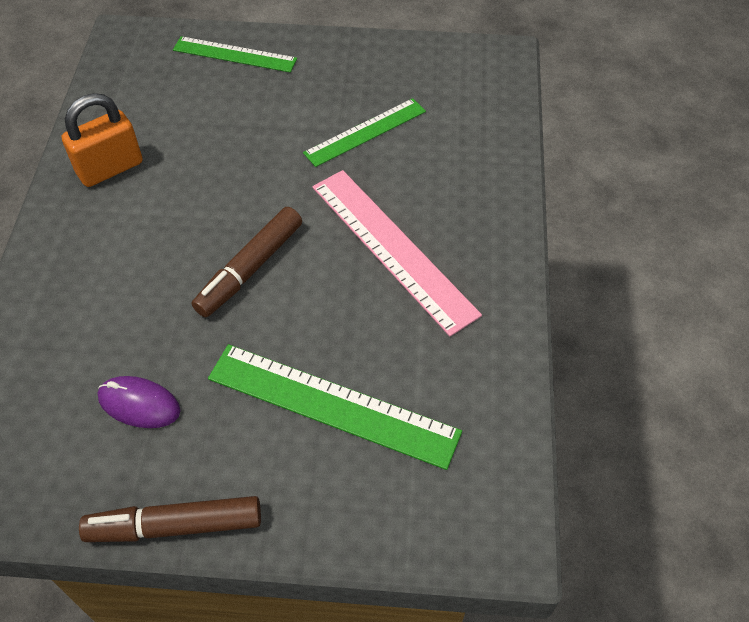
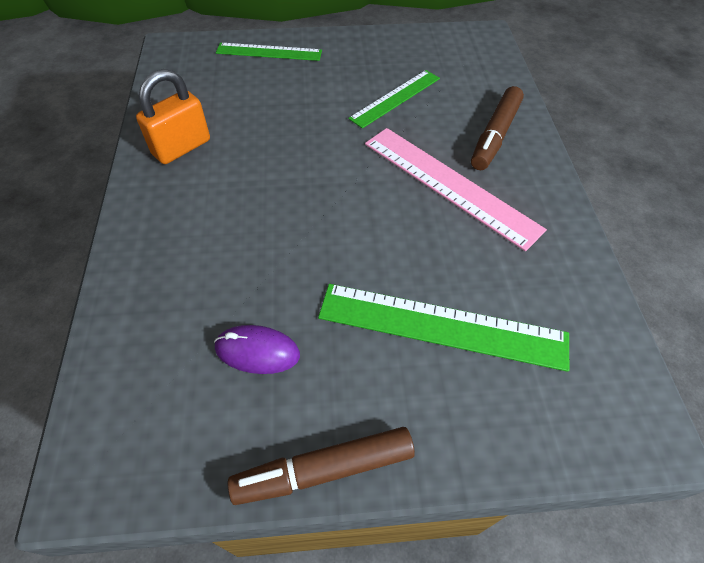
camera: 10 degrees left, 0 degrees up
(250, 268) = (330, 215): brown marker -> brown marker (495, 135)

